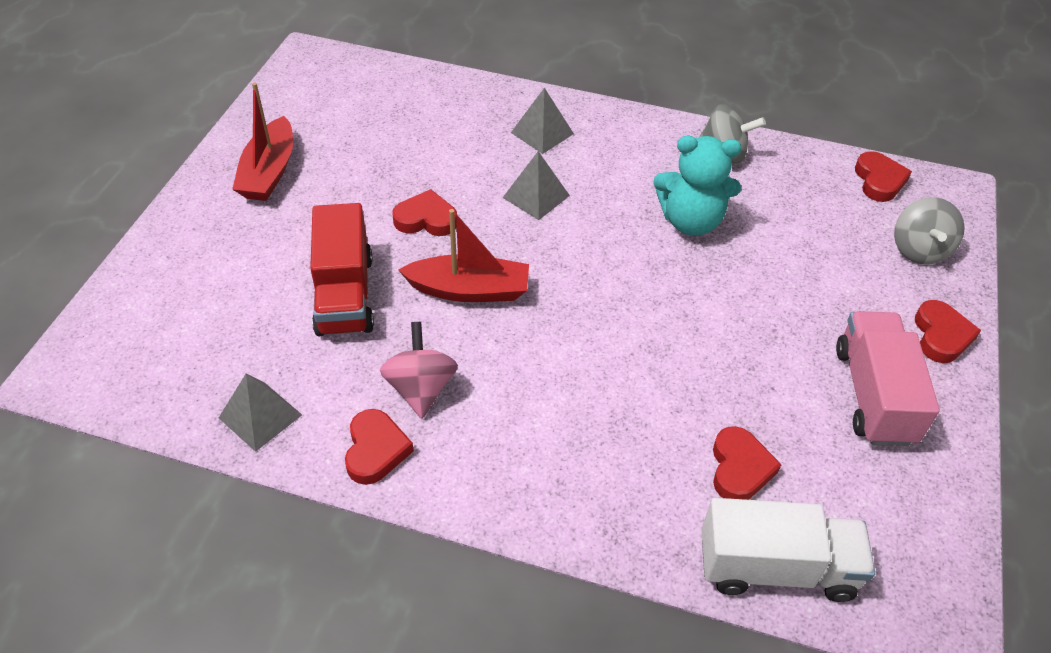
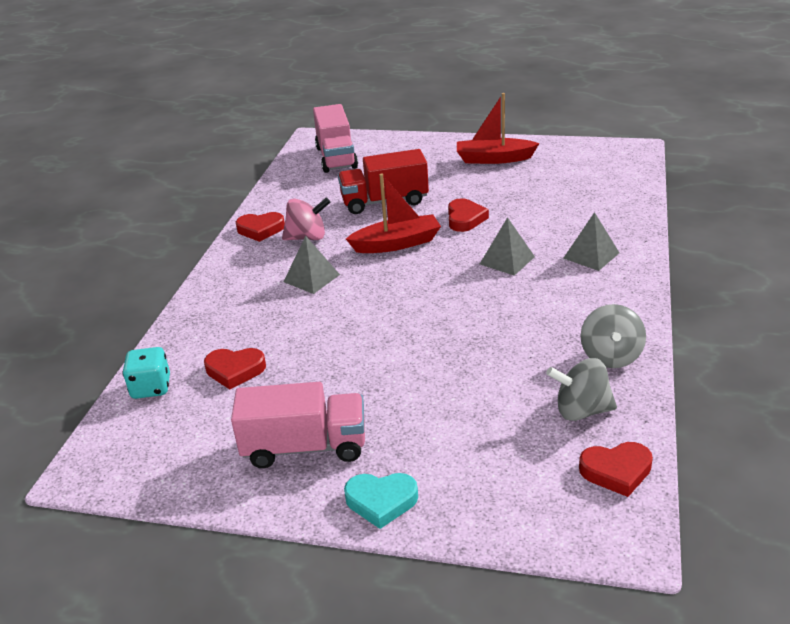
camera: 90 degrees right, 15 degrees down
(162, 346) = (336, 157): none -> pink truck
(260, 416) = (286, 192): grey pyramid -> grey pyramid (311, 278)
(469, 290) = (397, 244): red boat -> red boat turned 105 degrees counterclockwise
(691, 221) = (502, 339): turquoise teddy bear -> none
(776, 567) = (151, 388): white truck -> turquoise dice
(919, 250) = (506, 496): grey spinning top -> grey spinning top (581, 410)
(941, 335) = (381, 501): red heart -> turquoise heart

